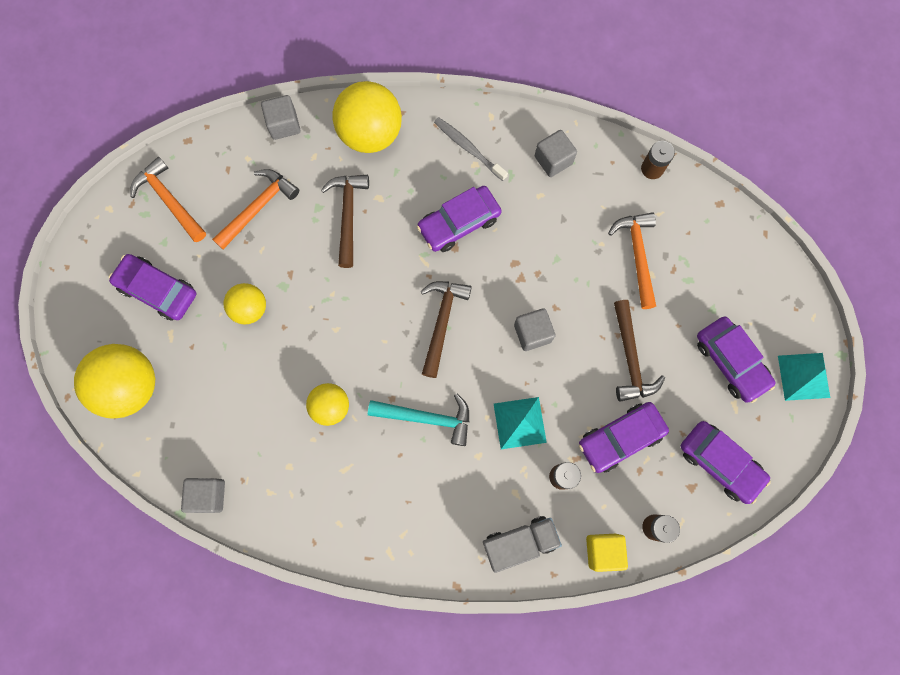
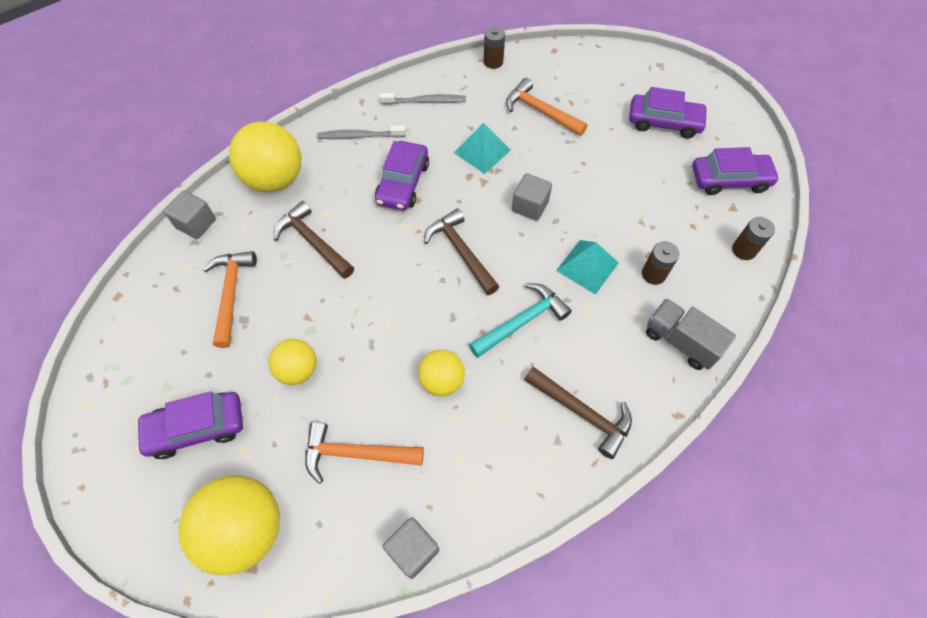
camera: 45 degrees left, 15 degrees down
(169, 200) = (141, 351): orange hammer -> orange hammer (356, 453)
(519, 542) = (680, 341): grey truck -> grey truck turned 75 degrees counterclockwise
(553, 160) = (425, 101): grey cube -> grey toothbrush
(603, 551) = (734, 294): yellow cube -> none
(620, 438) = (659, 218): purple car -> none
(630, 358) = (607, 169): brown hammer -> brown hammer (582, 413)
(804, 376) = (711, 97): turquoise pyramid -> turquoise pyramid (482, 151)

